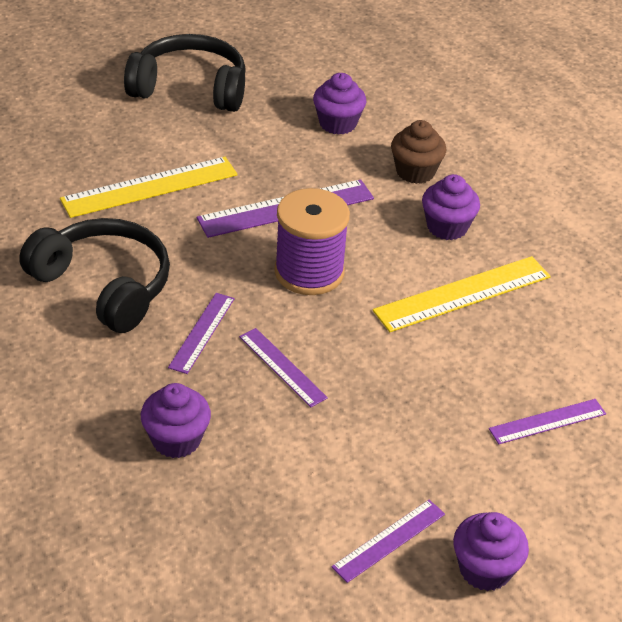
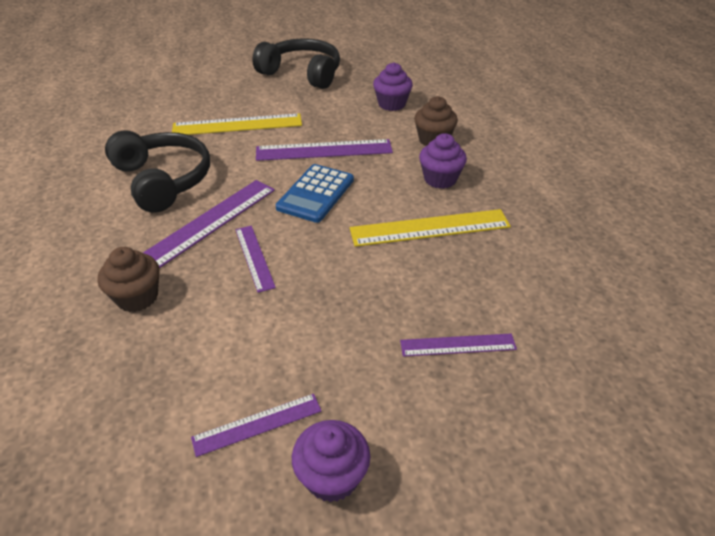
camera: 20 degrees right, 0 degrees up
(176, 440) = (137, 297): purple cupcake -> brown cupcake
(202, 332) = (210, 222): purple ruler -> purple ruler, size x1.71
(309, 272) = (316, 194): purple spool -> blue calculator

